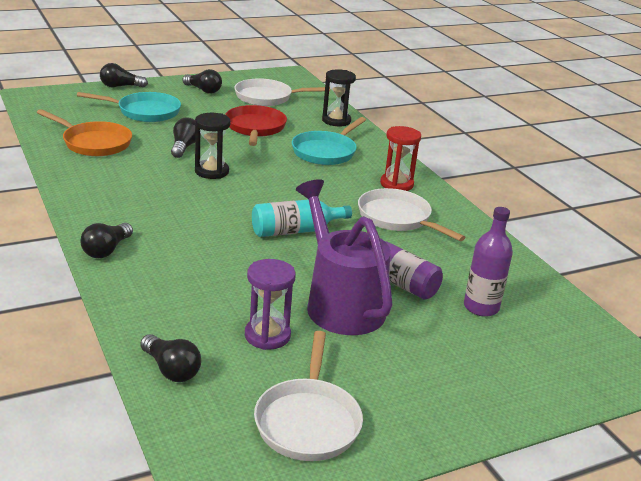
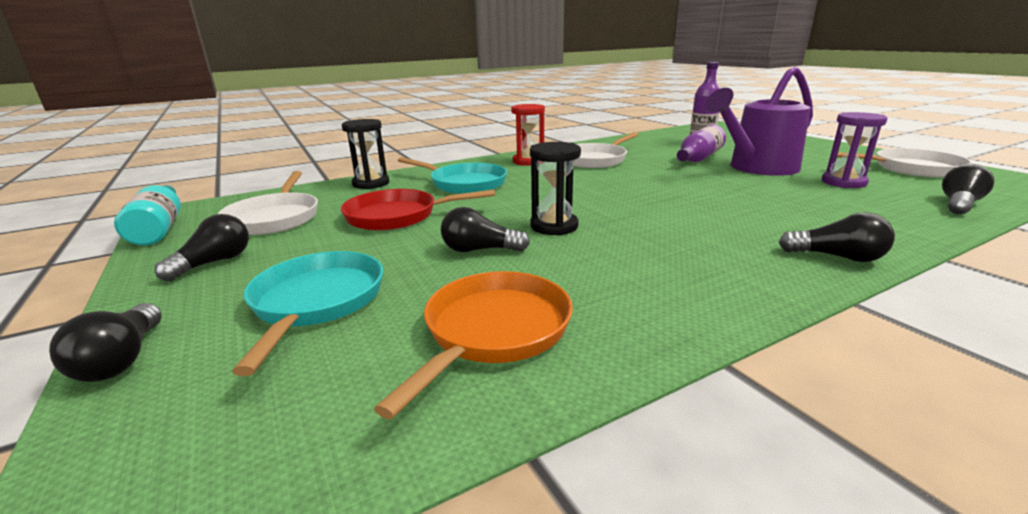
camera: 90 degrees left, 5 degrees down
(295, 231) = (659, 184): turquoise bottle -> turquoise bottle (160, 228)

